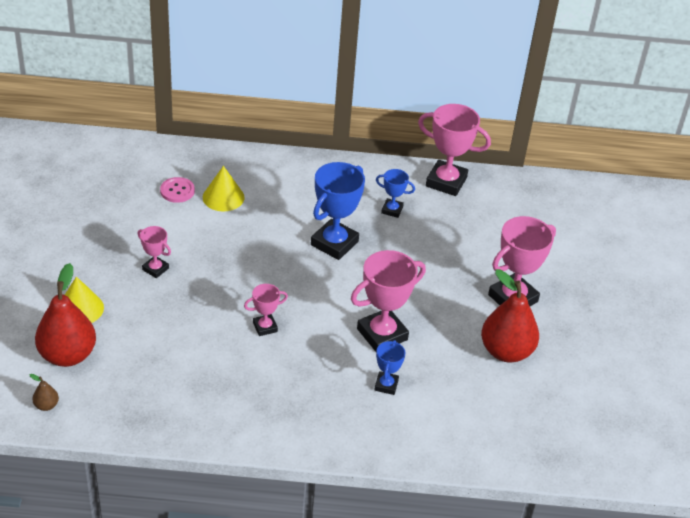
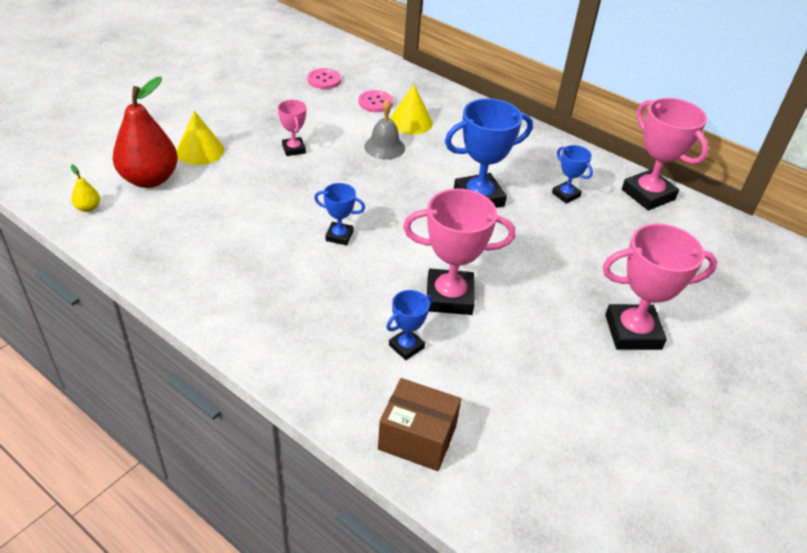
camera: 35 degrees right, 0 degrees up
(46, 405) = (88, 208): brown pear -> yellow pear
(111, 187) = (324, 80): none -> pink button
(225, 231) = (384, 147): none -> grey bell
(265, 327) = (339, 236): pink trophy -> blue trophy
(445, 440) = (417, 438): none -> brown box
(506, 351) = (577, 382): red pear -> none

